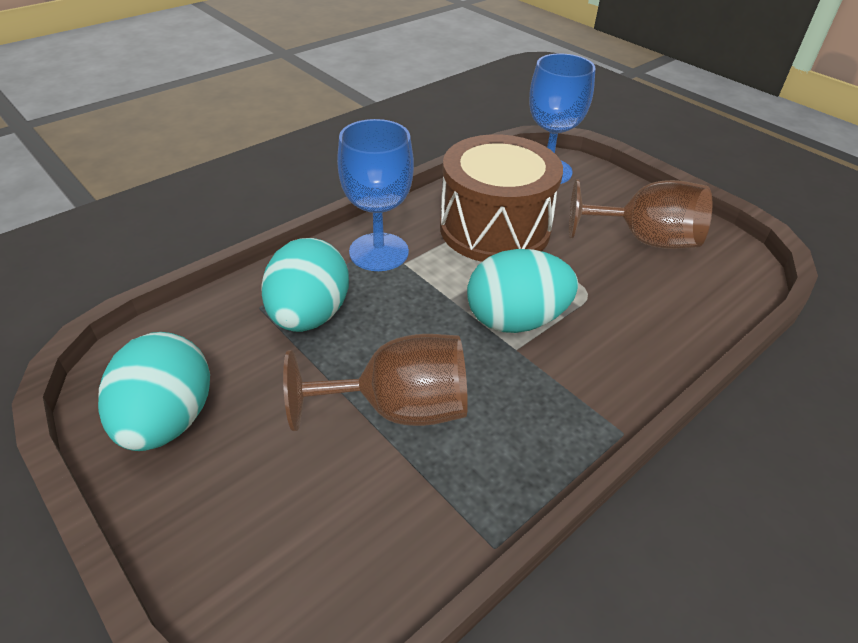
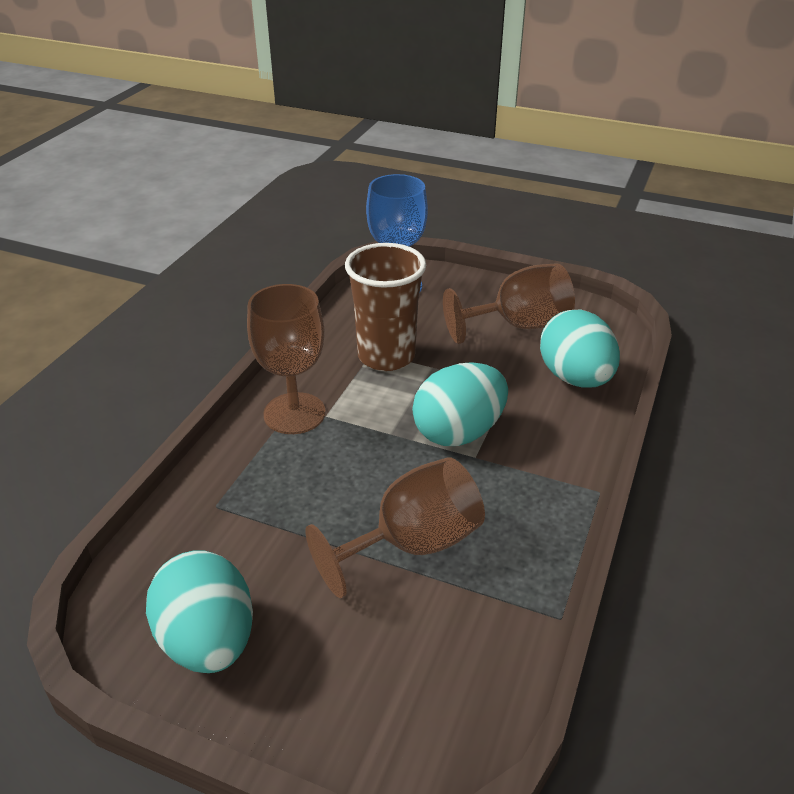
camera: 25 degrees left, 5 degrees down
(309, 315) = (272, 496): turquoise egg -> turquoise egg (575, 378)
(379, 252) = (294, 413): blue goblet -> brown goblet
(494, 229) = (386, 356): brown drum -> brown cup

